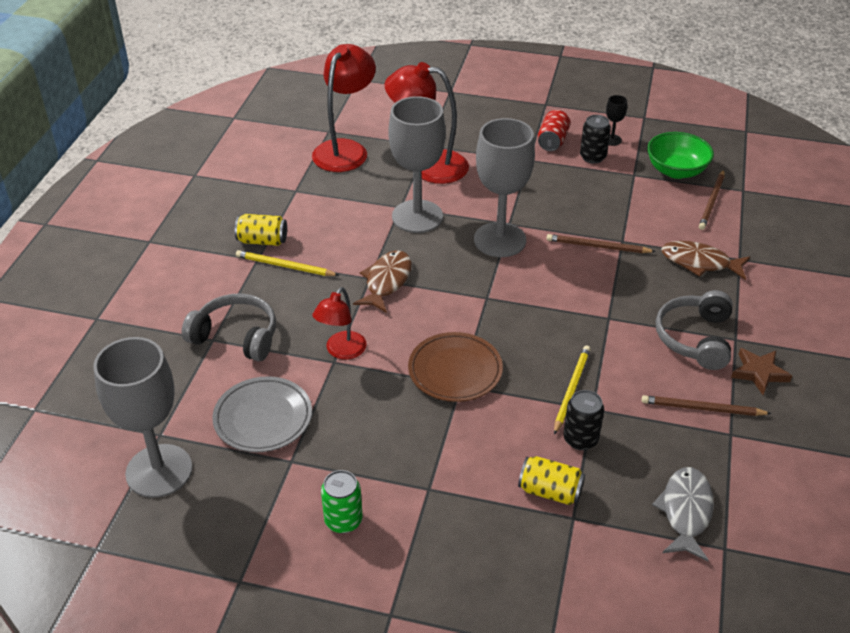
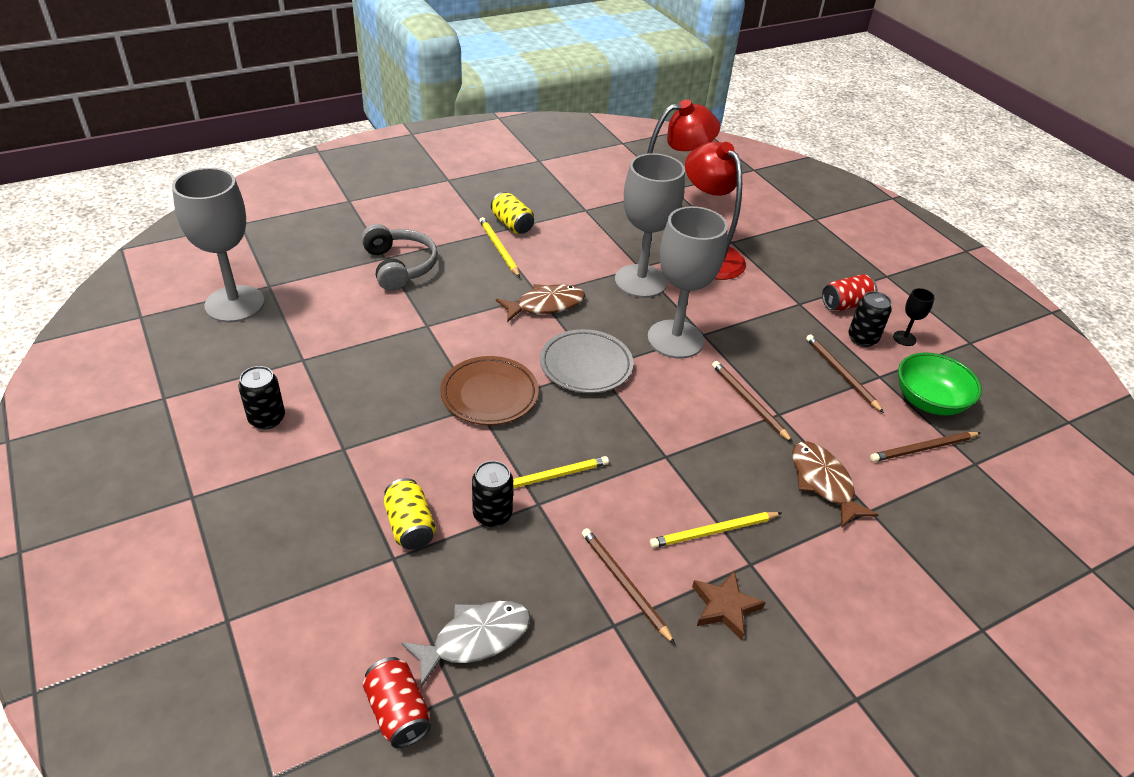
camera: 45 degrees right, 0 degrees up
(263, 418) = (332, 323): grey plate -> grey plate (586, 365)
(341, 351) = (442, 323): red lamp -> none
(343, 520) = (267, 419): green can -> black can
(614, 189) = (841, 374): none -> brown pencil
(695, 338) = (713, 531): grey headphones -> yellow pencil
(715, 587) = (398, 712): none -> red can

